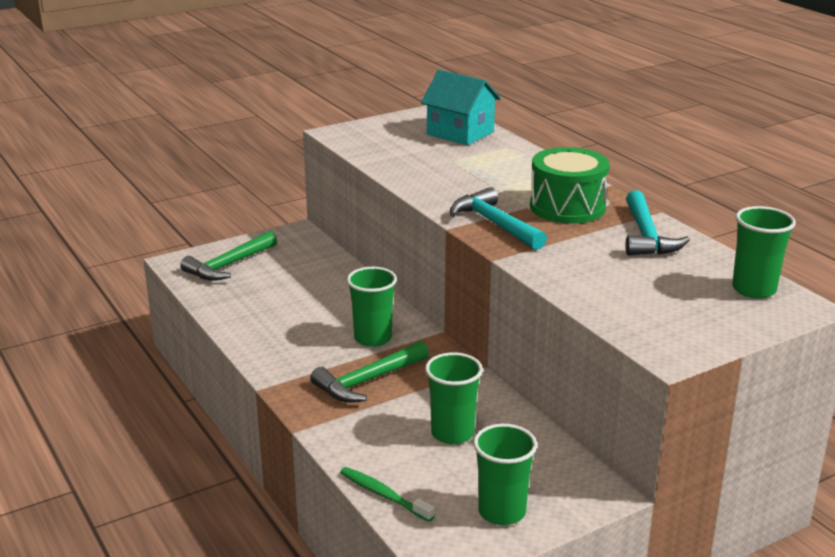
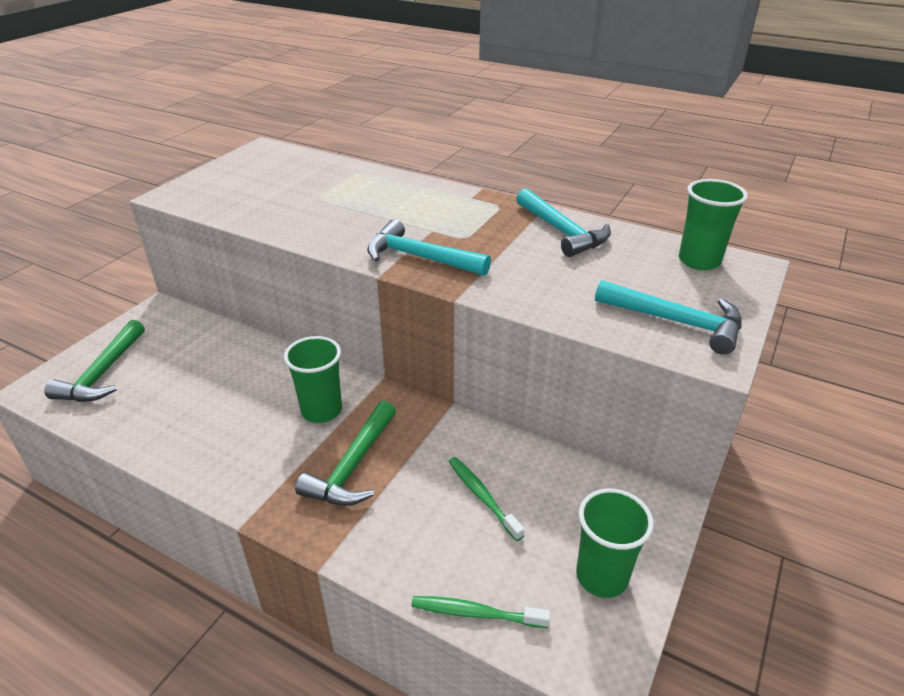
camera: 30 degrees left, 10 degrees up
(452, 433) = (482, 497): green cup -> green toothbrush
(460, 133) = (300, 168): turquoise house -> none
(567, 207) = (468, 220): green drum -> none
(667, 324) = (676, 322): none -> turquoise hammer

